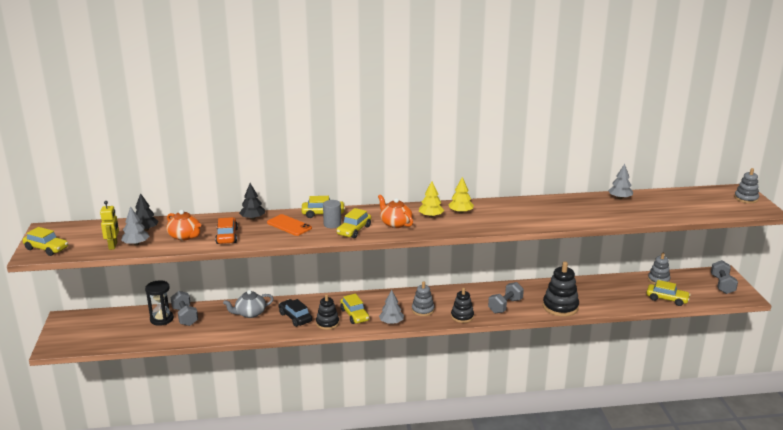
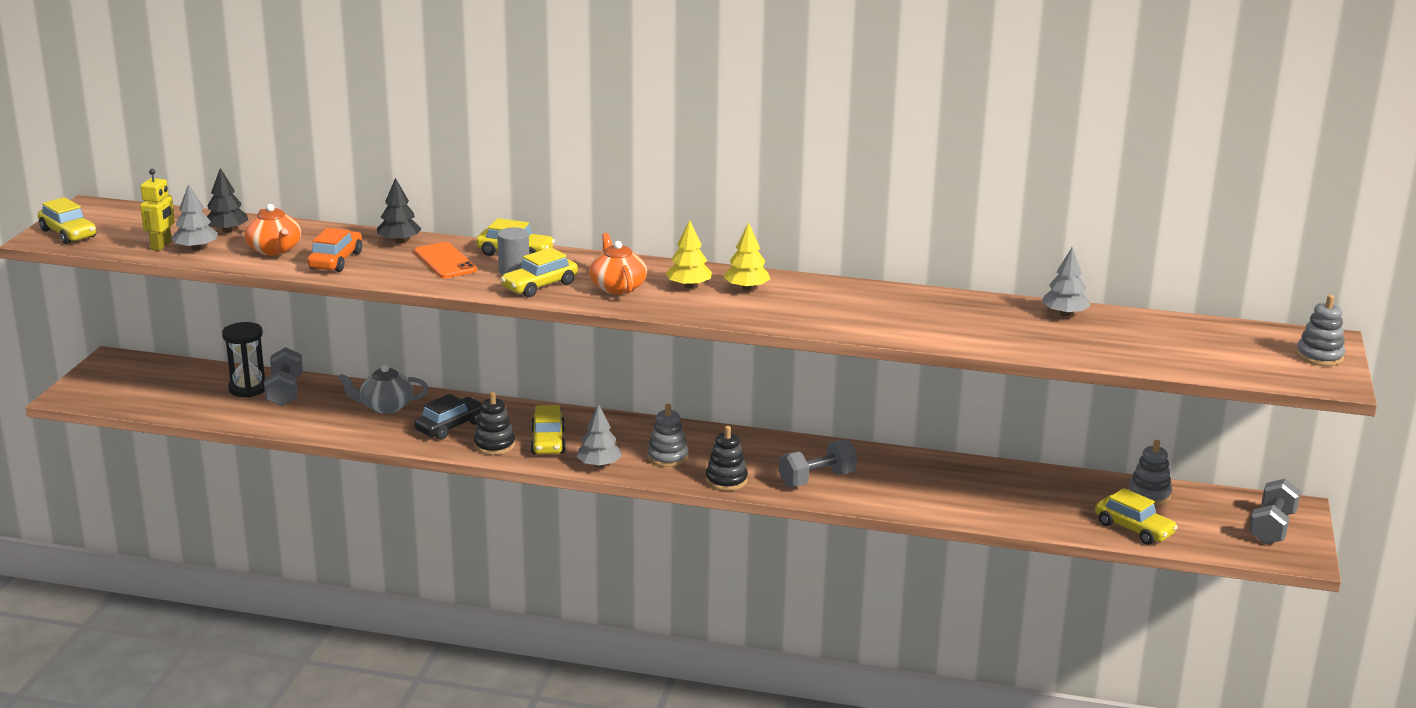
camera: 20 degrees right, 0 degrees up
(295, 317) = (450, 426): black car -> black car turned 60 degrees clockwise
(560, 307) = (916, 501): black stacking toy -> none

